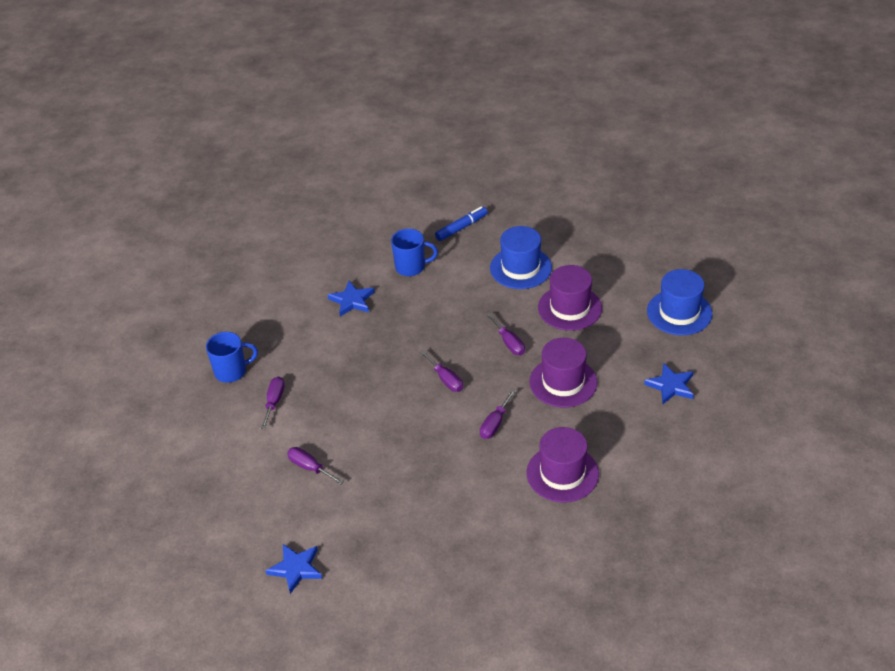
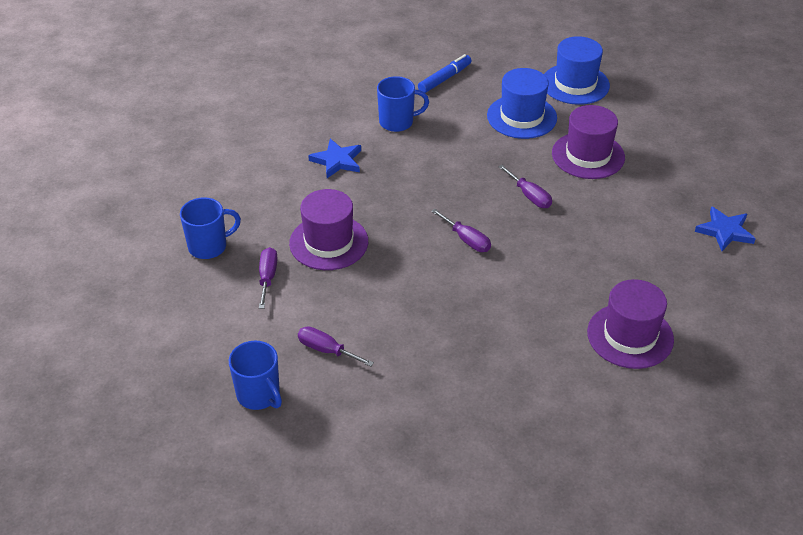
camera: 10 degrees left, 0 degrees up
(249, 501) = (259, 395): none -> blue mug
(296, 568) = (334, 473): blue star -> none
(495, 424) = (536, 285): purple screwdriver -> none
(563, 382) = (602, 234): purple hat -> purple hat (328, 242)
(679, 312) = (710, 153): blue hat -> blue hat (575, 84)

